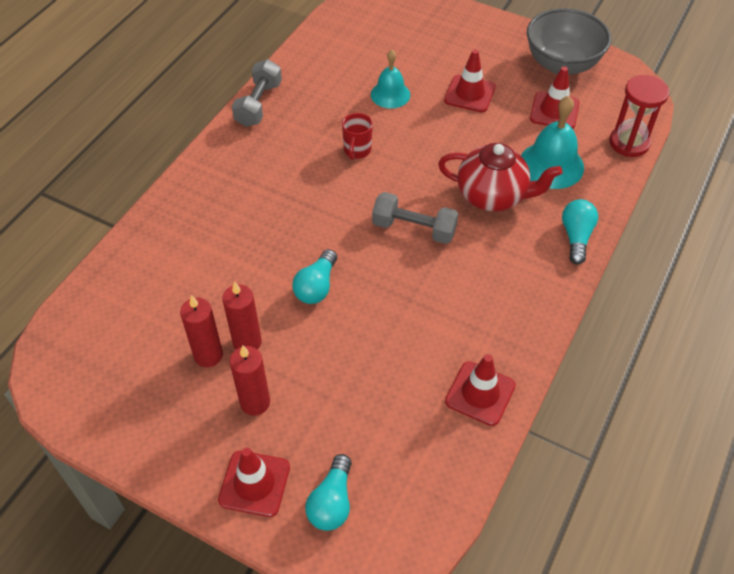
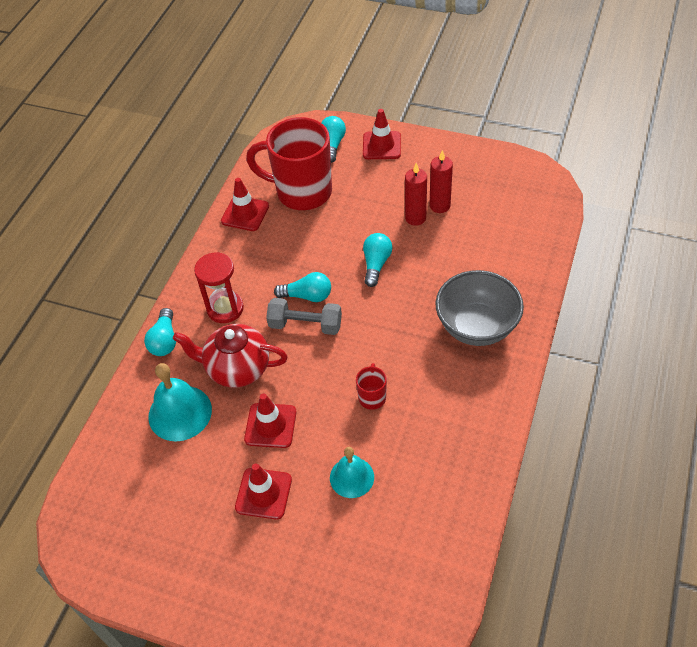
camera: 175 degrees right, 0 degrees up
(255, 402) = (396, 184): red candle -> none
(259, 104) = (490, 438): grey dumbbell -> none
(394, 416) = (302, 192): none -> red mug
(407, 261) = (307, 296): none -> turquoise light bulb
(554, 111) = (170, 484): red traffic cone -> red traffic cone (270, 425)
(562, 64) = (155, 561): grey bowl -> grey bowl (476, 327)
(629, 143) = (98, 453): red hourglass -> red hourglass (225, 308)

